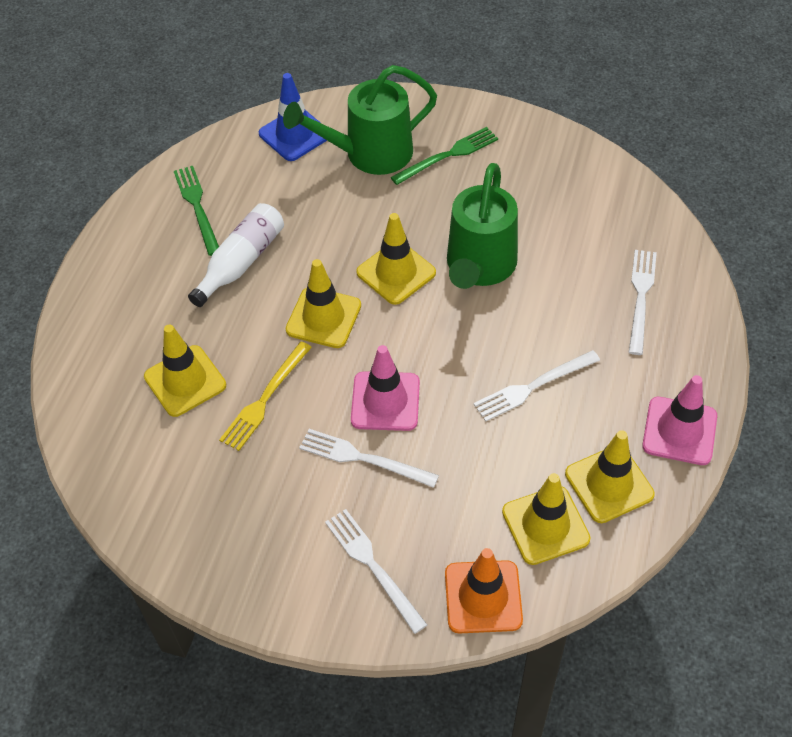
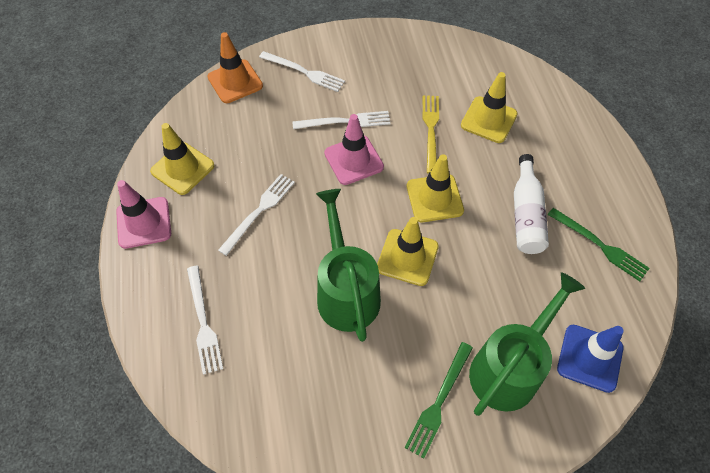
camera: 150 degrees right, 5 degrees up
(545, 525) = (214, 130): yellow traffic cone -> none

